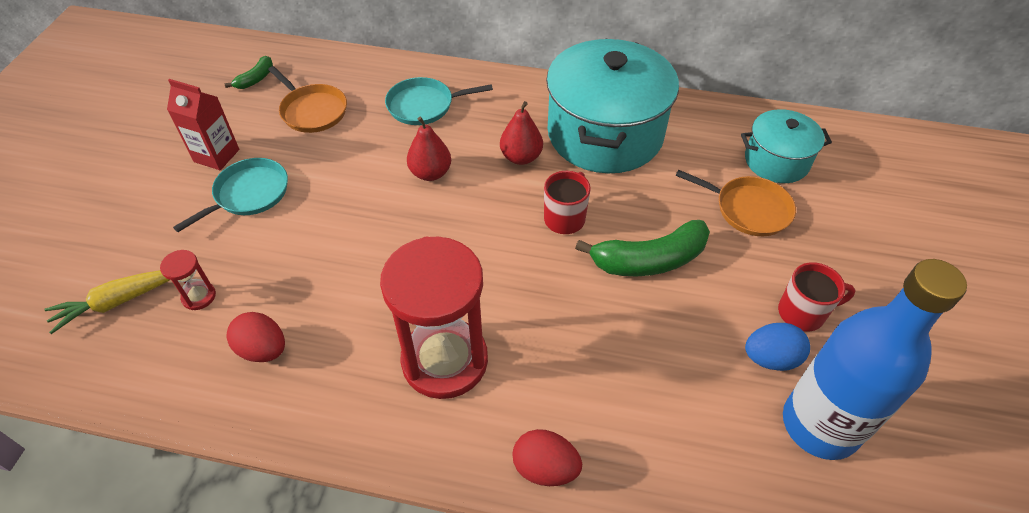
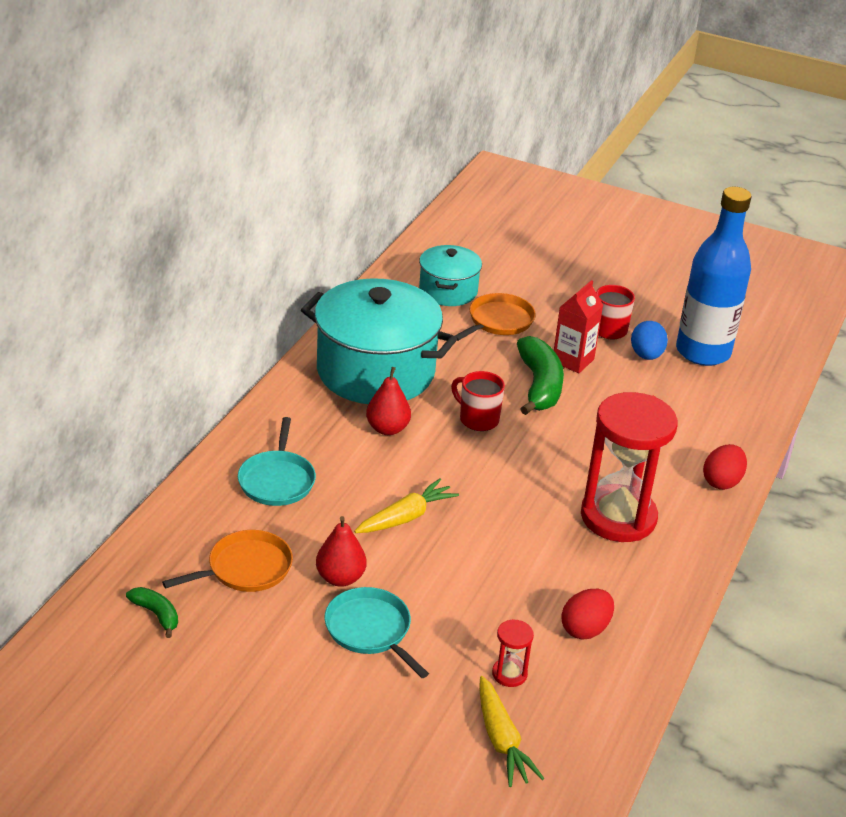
camera: 80 degrees left, 15 degrees down
(216, 155) = (293, 655): red carton -> red carton (573, 360)
(398, 191) = (405, 517): none -> yellow carrot
(430, 173) = (387, 491): red pear -> red pear (340, 578)

